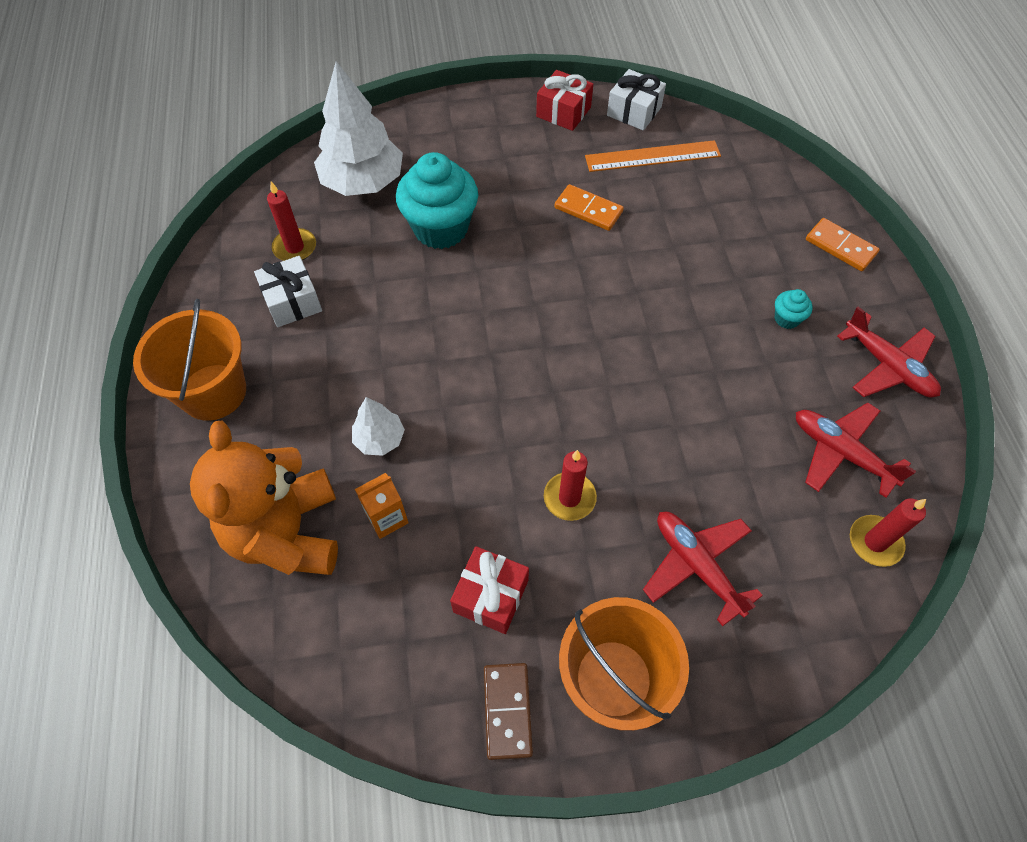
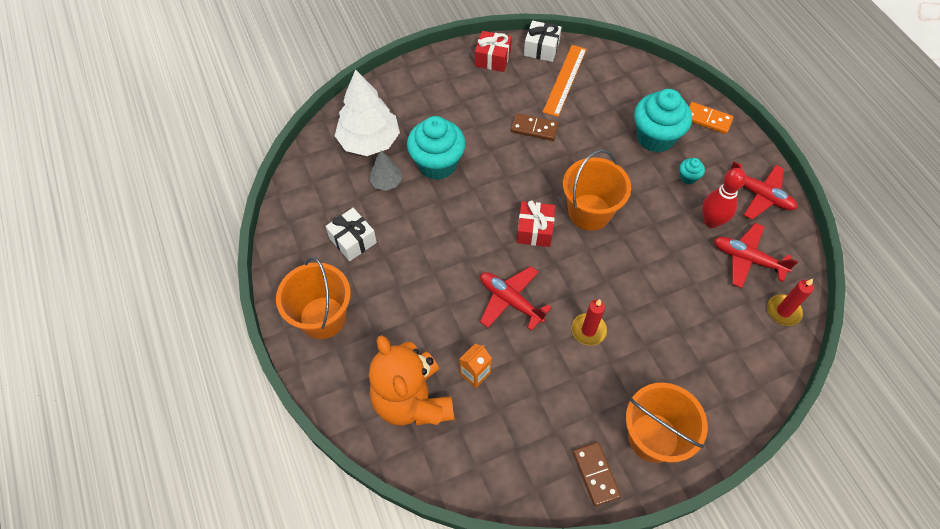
camera: 15 degrees left, 0 degrees up
(295, 247) = (339, 200): red candle -> none
(365, 237) = (386, 182): none -> grey tree
(379, 439) = (450, 322): white tree -> none
(491, 596) = (560, 406): red gift -> red gift (534, 230)
(588, 210) = (534, 129): orange domino -> brown domino
(627, 335) = (589, 212): none -> orange bucket
(652, 156) = (565, 80): orange ruler -> orange ruler turned 45 degrees counterclockwise
(696, 565) = (681, 353): red plane -> red plane (510, 301)
(756, 255) = (655, 137): none -> turquoise cupcake
(802, 387) = (711, 221): none -> red bowling pin

